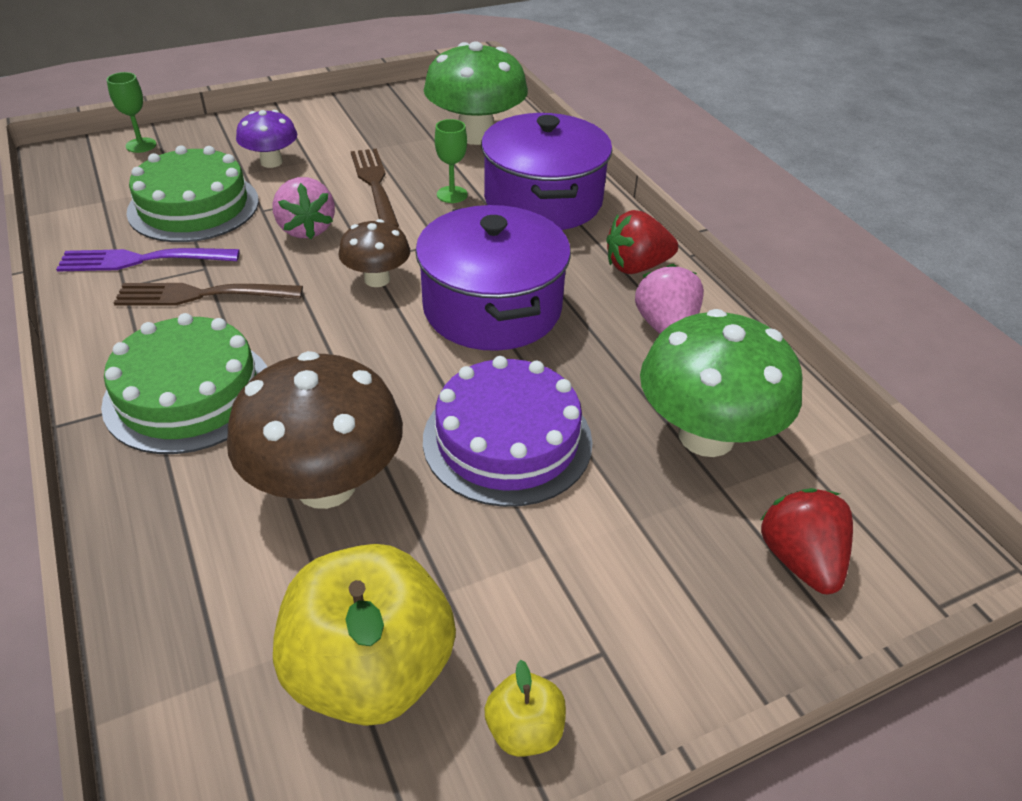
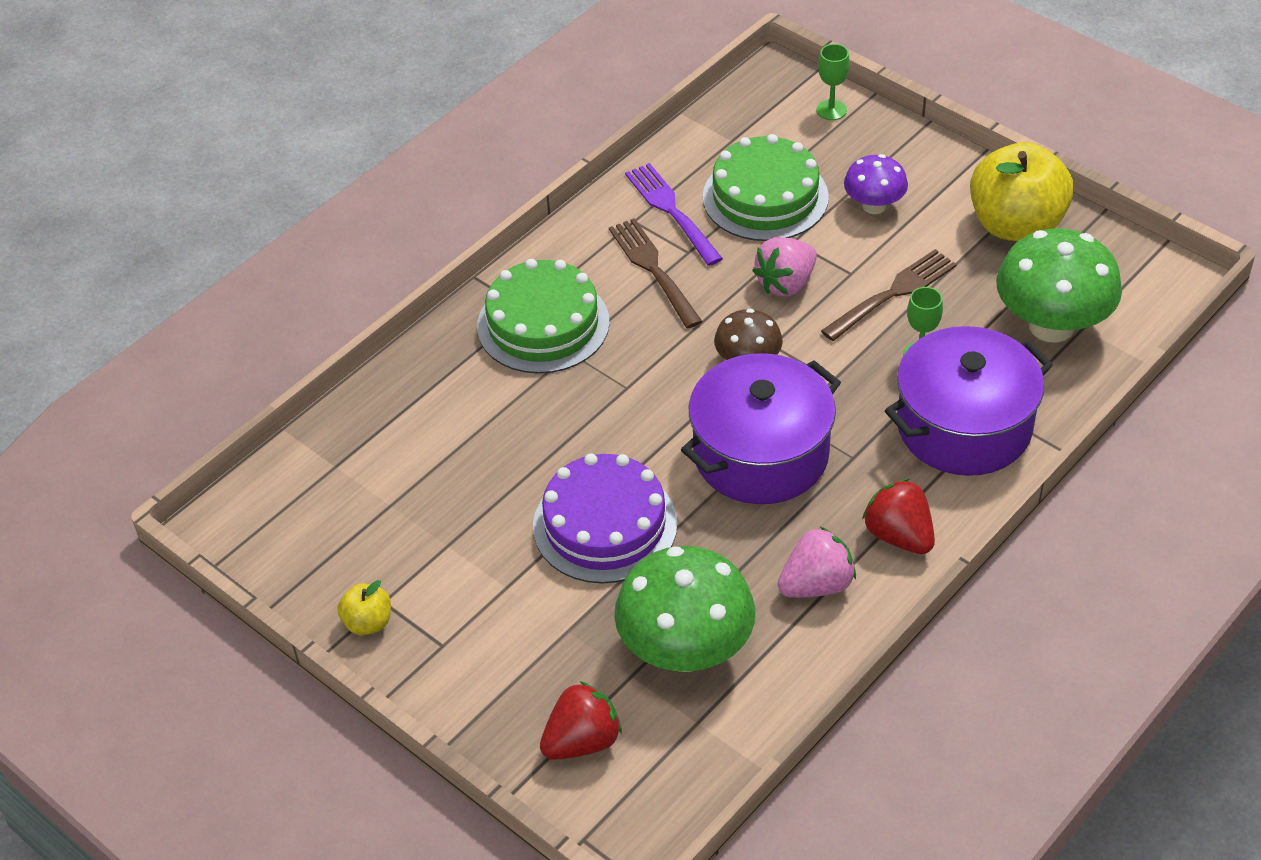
camera: 70 degrees right, 5 degrees up
(326, 485) = (502, 441): brown mushroom -> none
(370, 670) = (372, 532): yellow apple -> yellow apple (1016, 225)

